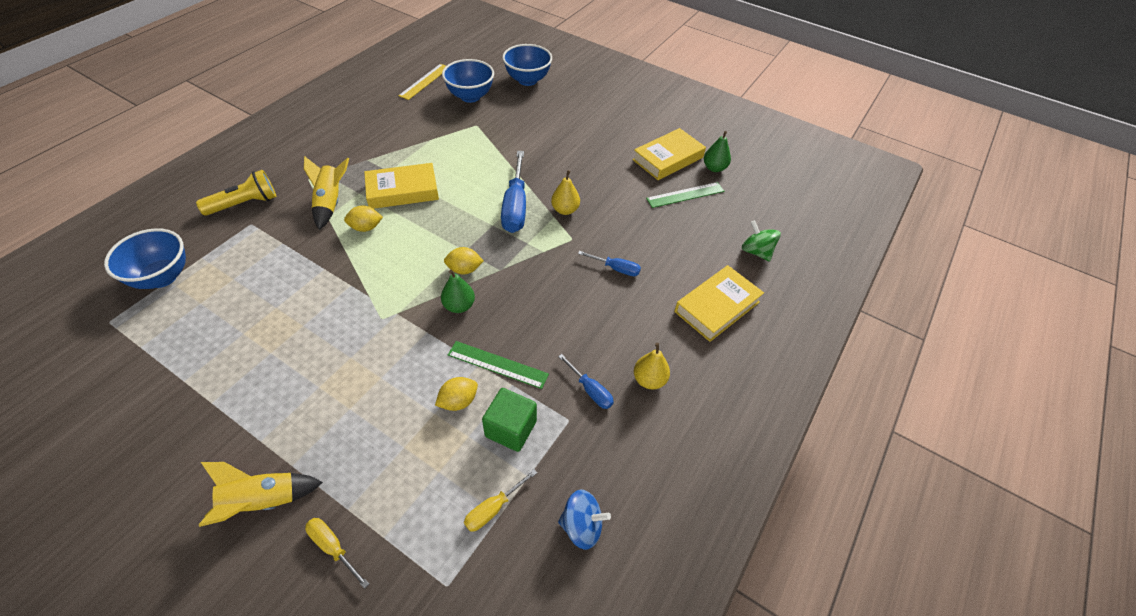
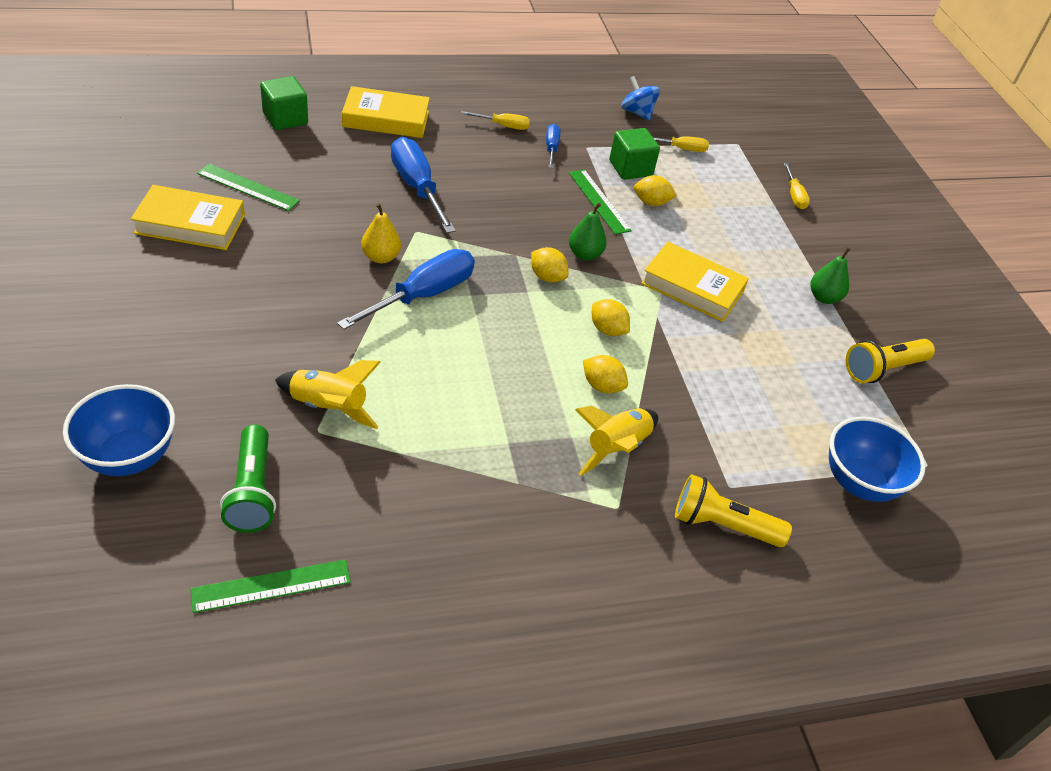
camera: 140 degrees left, 5 degrees down
(163, 381) = (883, 369): none -> yellow flashlight
(263, 501) = (829, 242): yellow rocket -> yellow rocket (328, 407)
(393, 262) = (607, 330): none -> yellow lemon
(402, 190) = (519, 402): yellow book -> yellow book (692, 287)
(425, 81) = (271, 585): yellow ruler -> green ruler
(470, 96) = (252, 491): blue bowl -> green flashlight
(616, 269) = (417, 187): blue screwdriver -> blue screwdriver, size x1.93
(649, 380) = (504, 126): yellow pear -> yellow screwdriver
(714, 168) = (169, 184): green pear -> green pear (824, 298)
(756, 251) = (285, 118): green spinning top -> green cube

